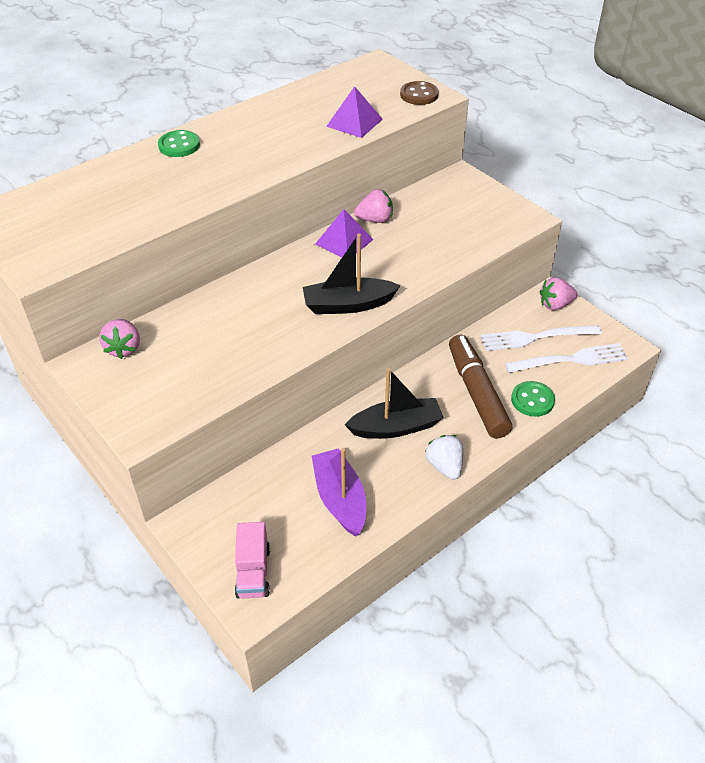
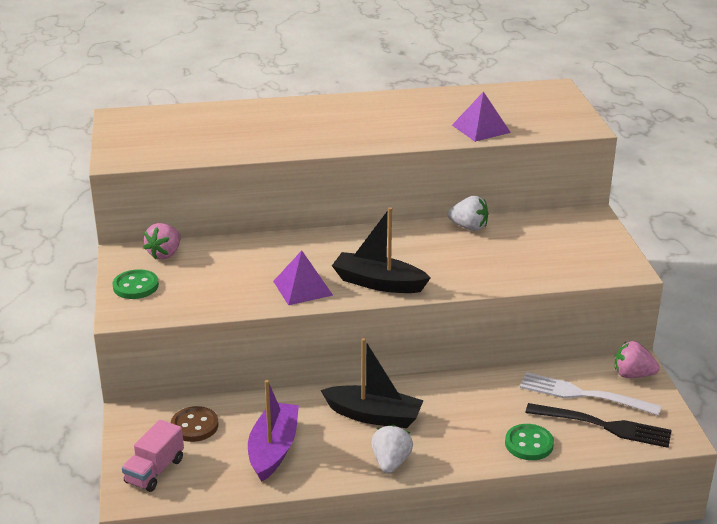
camera: 30 degrees right, 15 degrees down
(179, 145) = (309, 107): green button -> green button (135, 286)
(344, 241) = (423, 235): purple pyramid -> purple pyramid (303, 288)
(375, 220) = (469, 227): pink strawberry -> white strawberry
(419, 95) = (567, 122): brown button -> brown button (194, 426)
(477, 393) = (477, 418): brown marker -> none
(571, 360) = (603, 426): white fork -> black fork

